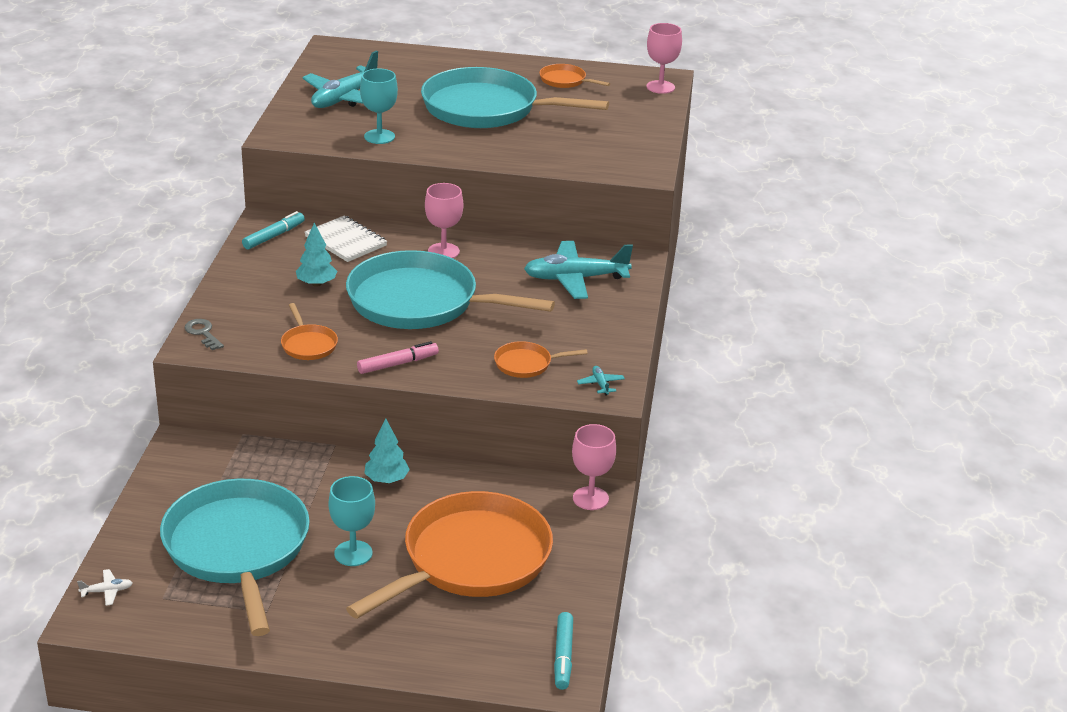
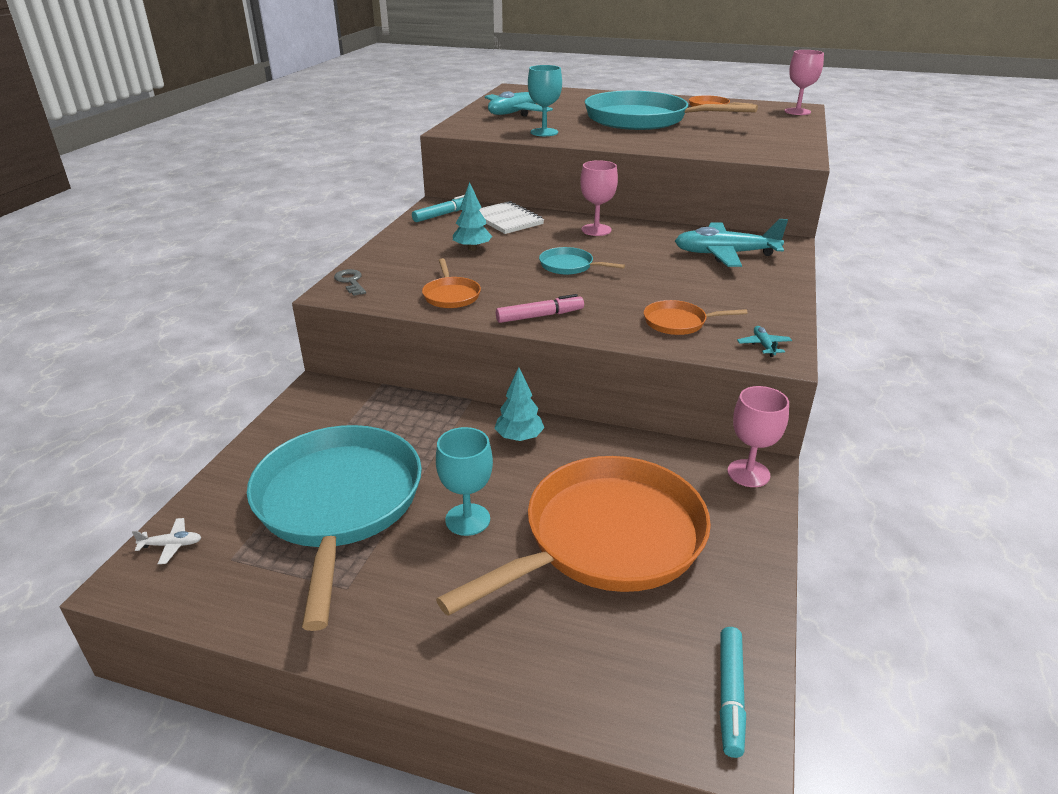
camera: 10 degrees right, 0 degrees up
(419, 302) = (569, 266): turquoise pan -> turquoise pan, size x0.42

